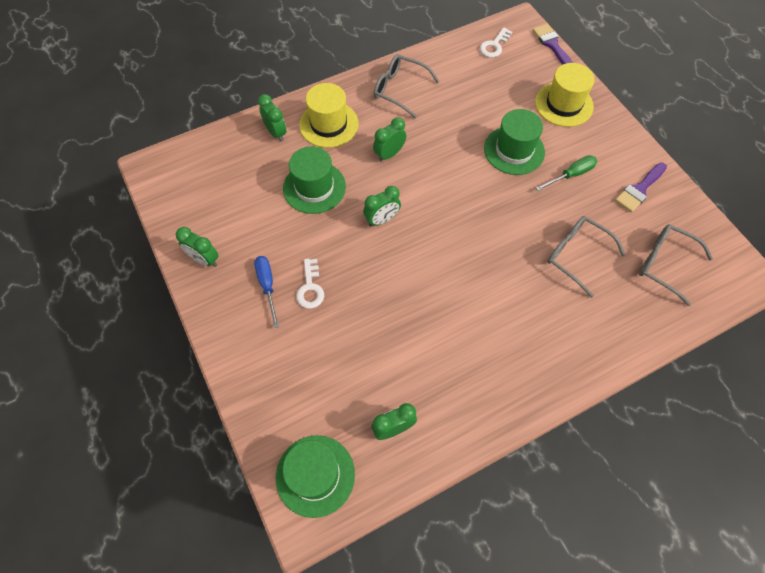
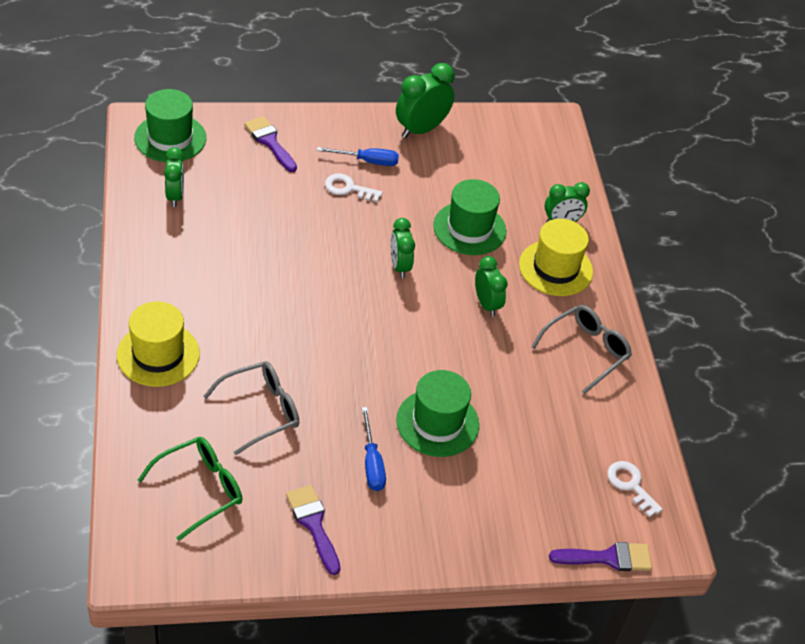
camera: 105 degrees right, 15 degrees down
(204, 259) = (421, 129): green clock -> green clock, size x1.53
(278, 378) = (270, 142): none -> purple brush
(563, 104) = (489, 514): yellow hat -> yellow hat (158, 354)
(571, 175) = (372, 463): green screwdriver -> blue screwdriver
(664, 264) = (200, 489): grey glasses -> green glasses

